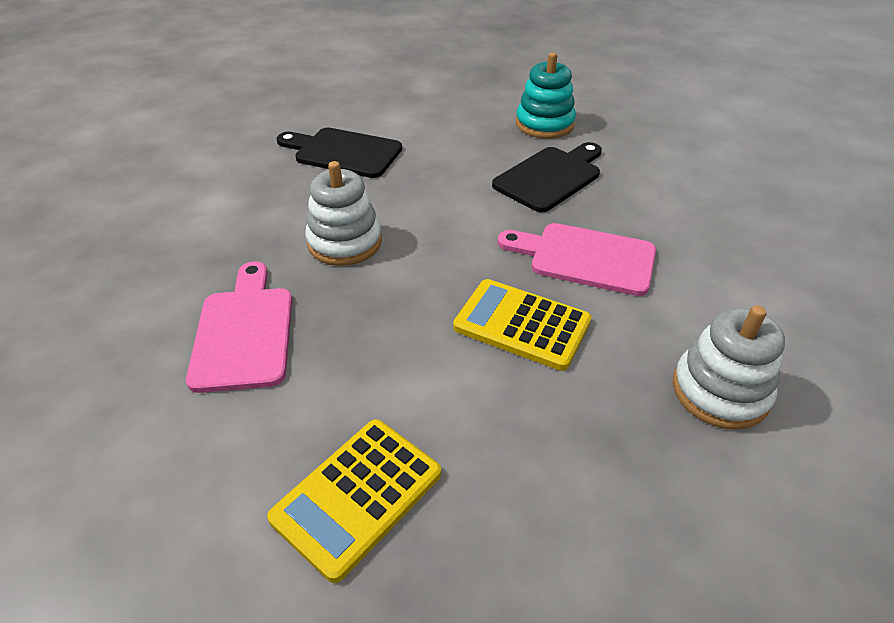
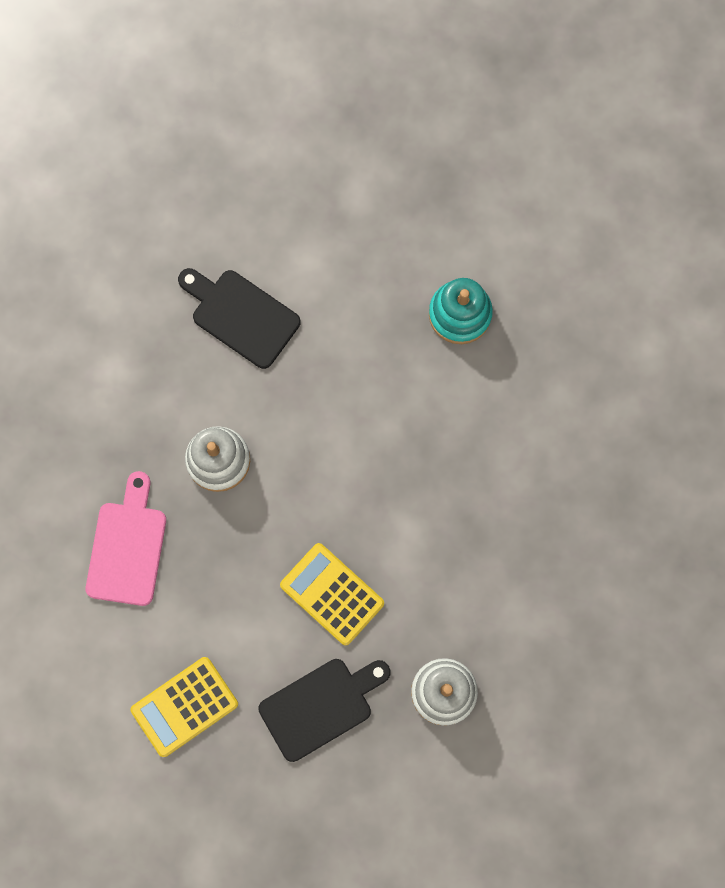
camera: 15 degrees right, 35 degrees up
(550, 177) = (428, 411): black cutting board -> black cutting board (321, 706)
(585, 258) = (411, 533): pink cutting board -> none

